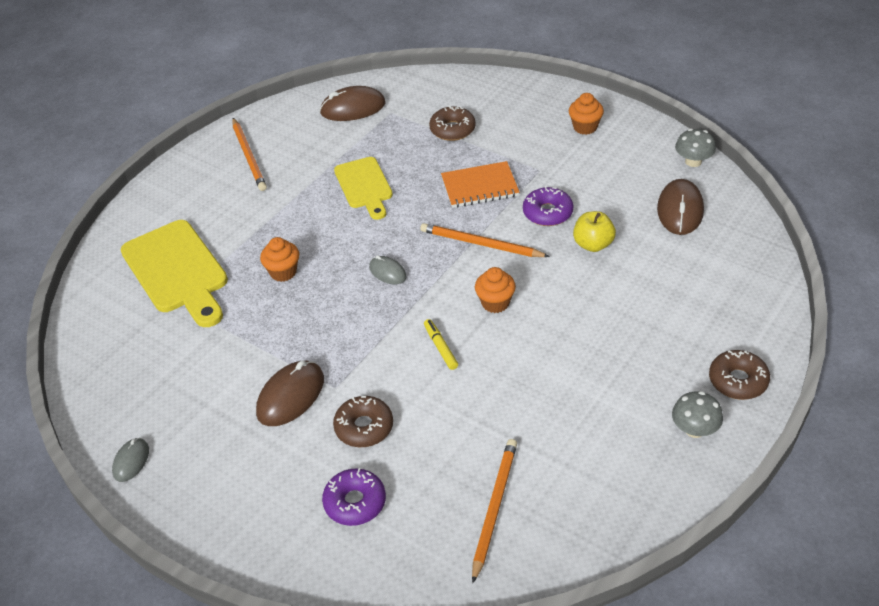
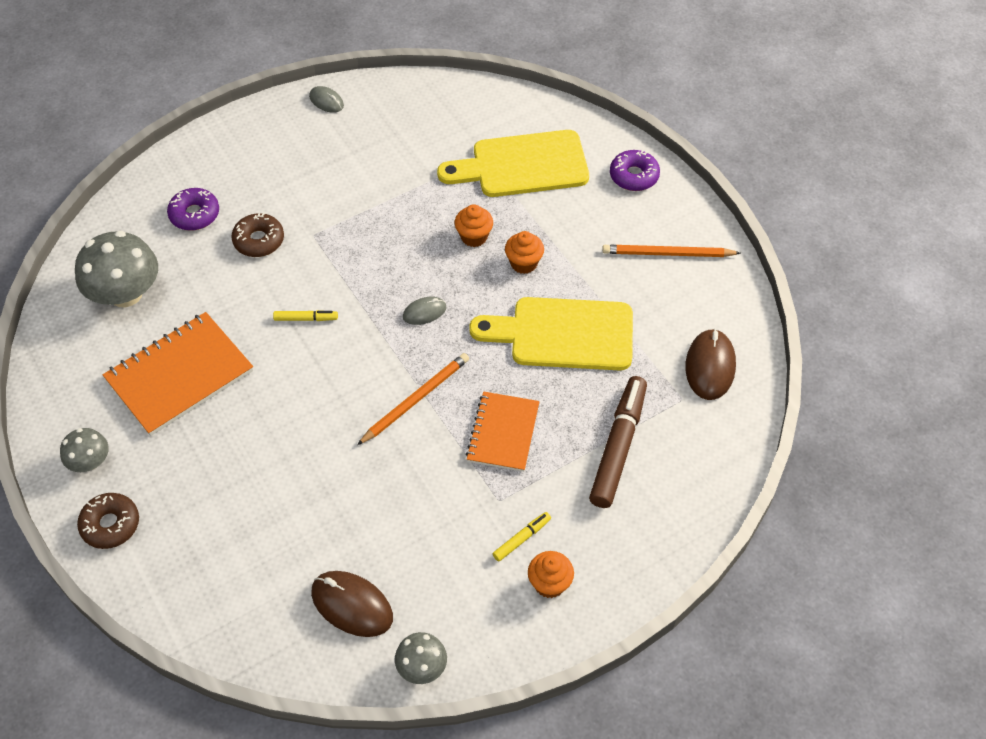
camera: 110 degrees right, 10 degrees up
(291, 396) = (323, 204): brown mouse -> none
(364, 186) = (563, 334): yellow cutting board -> yellow cutting board, size x1.58
(452, 129) = (618, 446): brown donut -> brown marker
(494, 508) = (125, 294): orange pencil -> grey mushroom
(495, 303) = (330, 379): orange cupcake -> orange cupcake (524, 263)
(547, 213) = (425, 477): purple donut -> purple donut (634, 176)
(561, 149) = (522, 539): none -> yellow marker
(561, 410) = (179, 375): none -> orange notebook
(593, 244) = (354, 495): yellow apple -> none

